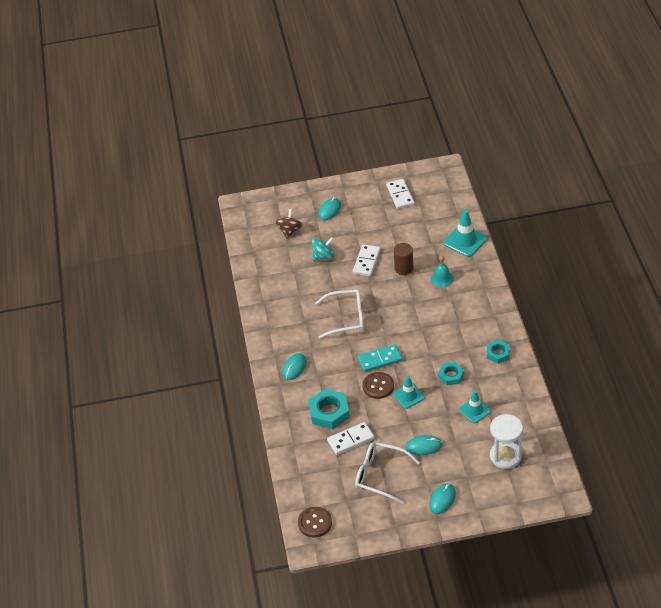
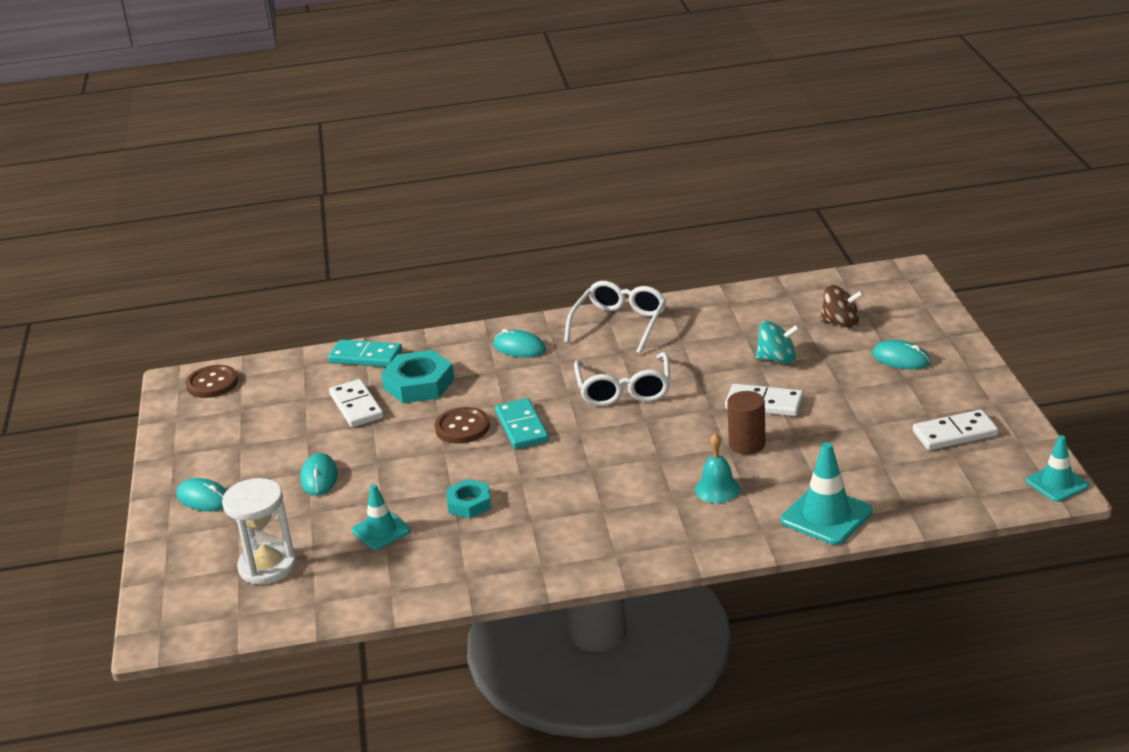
camera: 90 degrees right, 15 degrees down
(293, 443) = (365, 357): none -> turquoise domino
(323, 256) = (777, 359): turquoise spinning top -> turquoise spinning top turned 60 degrees counterclockwise
(380, 475) = (276, 437): white glasses -> white glasses (620, 324)
(408, 396) = (433, 459): turquoise traffic cone -> turquoise traffic cone (1057, 483)
(498, 353) = (512, 558): turquoise nut -> none

